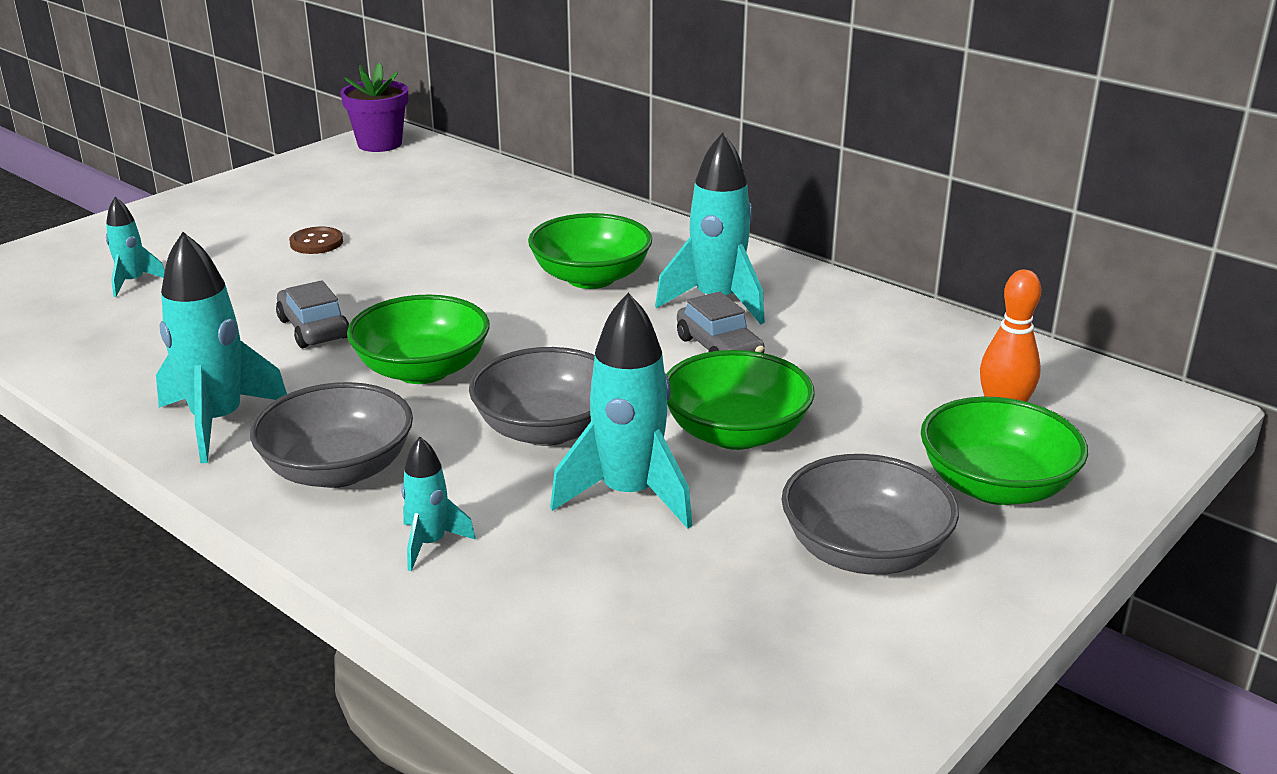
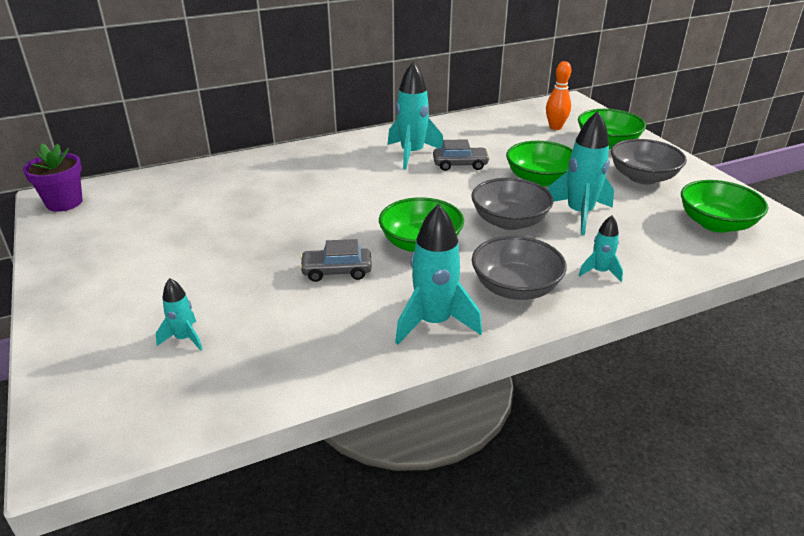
camera: 65 degrees left, 5 degrees up
(316, 243) = (206, 252): brown button -> none
(591, 278) = (354, 177): green bowl -> green bowl (716, 224)

